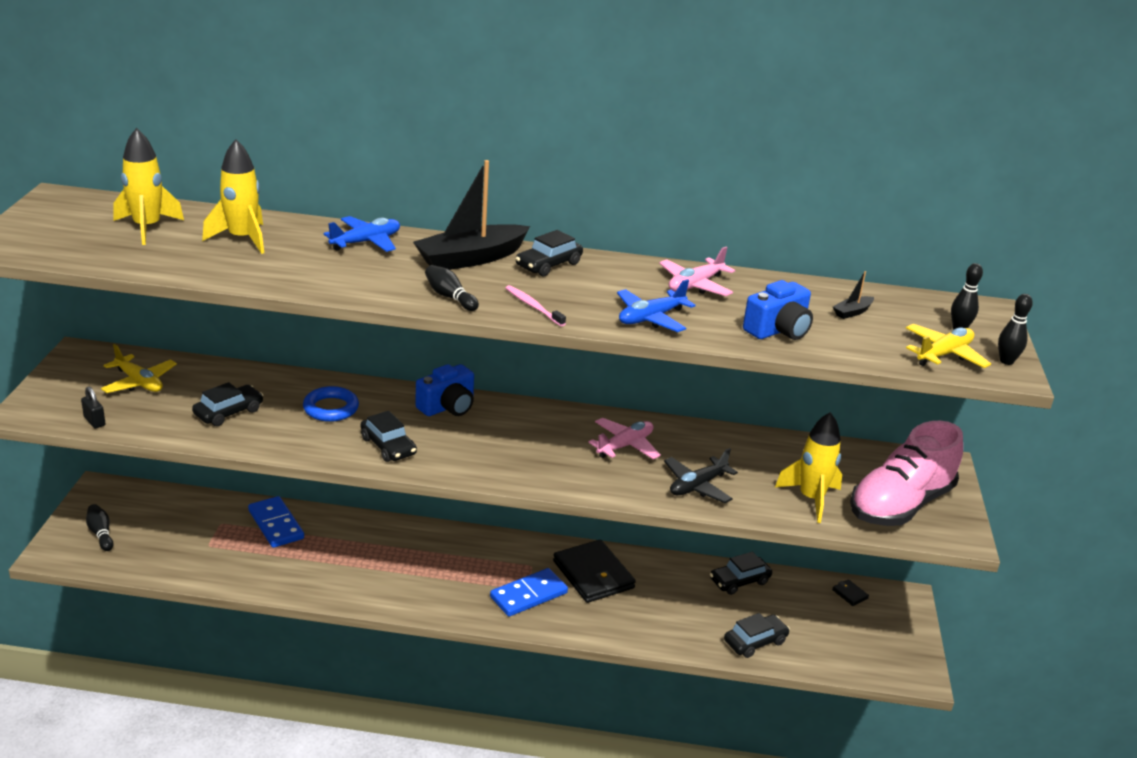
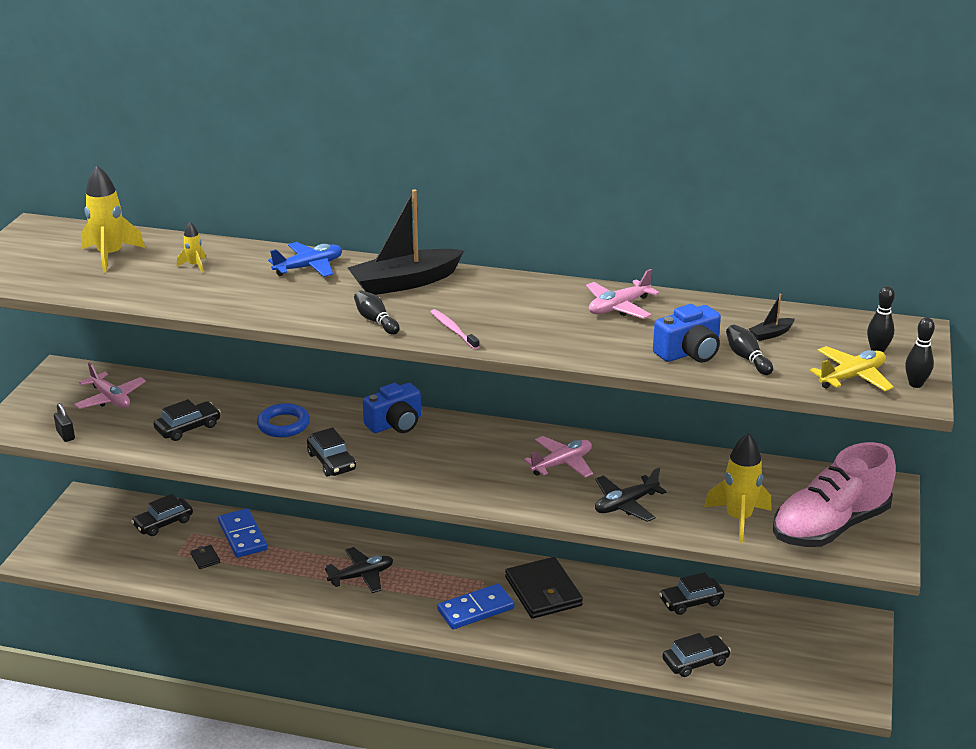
camera: 10 degrees right, 0 degrees up
(101, 533) = (80, 541): black bowling pin -> black bowling pin (747, 358)
(139, 382) = (110, 399): yellow plane -> pink plane
(242, 239) = (194, 265): yellow rocket -> yellow rocket, size x0.49
(406, 564) = (361, 576): none -> black plane
(548, 264) = (478, 288): black car -> black car (163, 523)
(651, 318) = (565, 341): blue plane -> none
(849, 594) = (804, 618): black wallet -> black wallet (205, 558)

